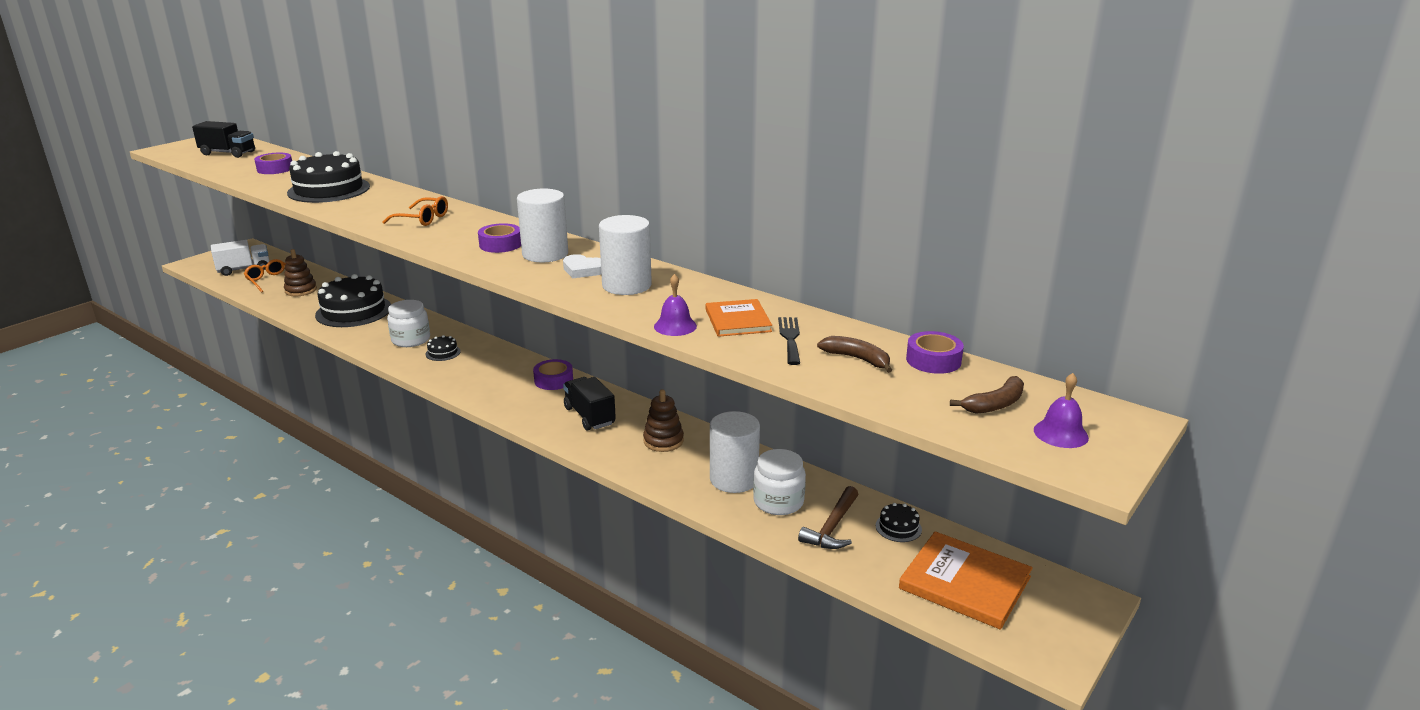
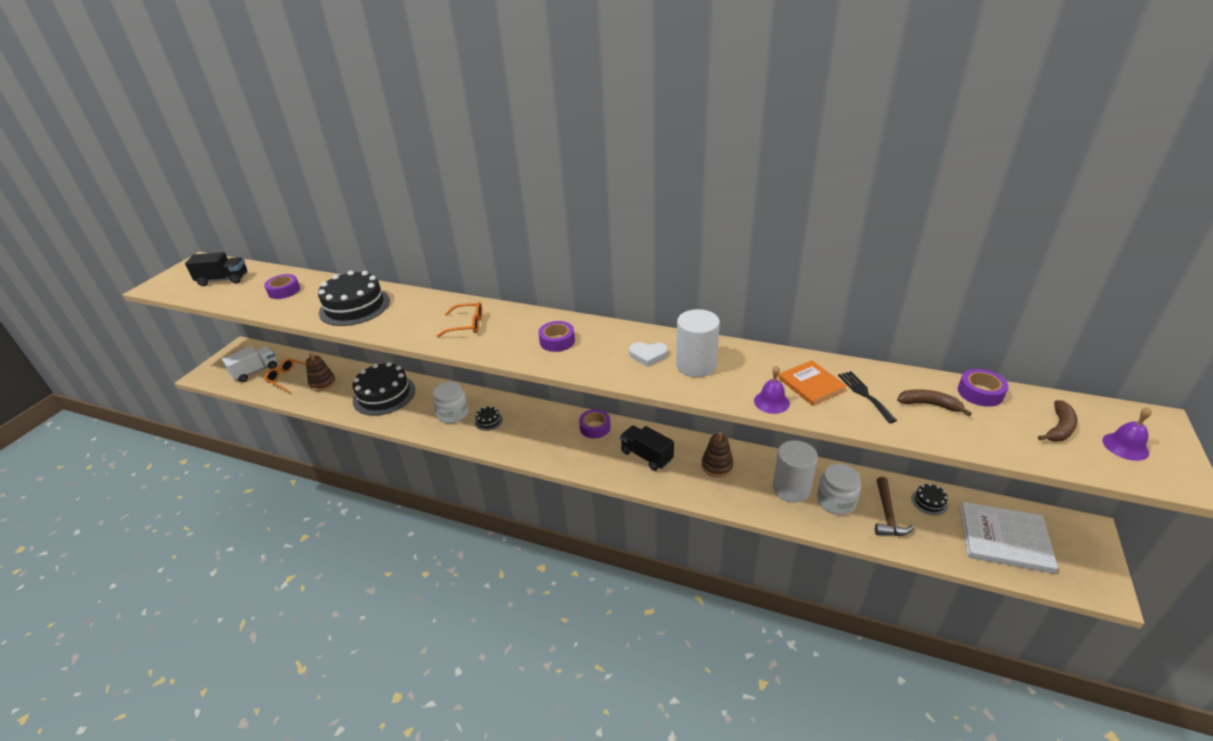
camera: 15 degrees left, 10 degrees up
(545, 254) = (602, 344): white cylinder -> none
(965, 583) = (1004, 539): orange book -> white book

